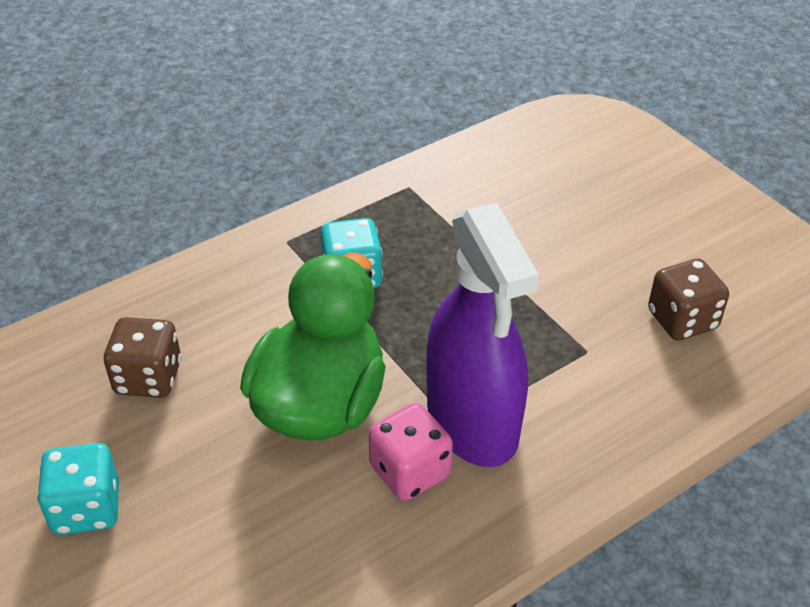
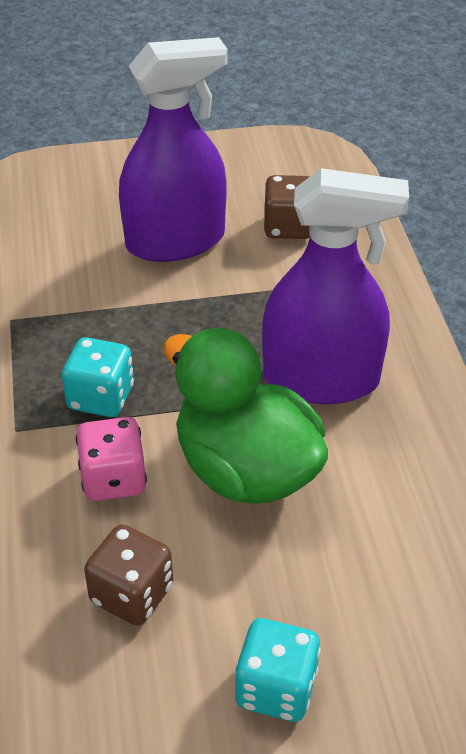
camera: 65 degrees left, 0 degrees up
(410, 471) = (353, 436): pink dice -> pink dice (113, 479)
(590, 246) = (175, 241): none -> purple spray bottle

